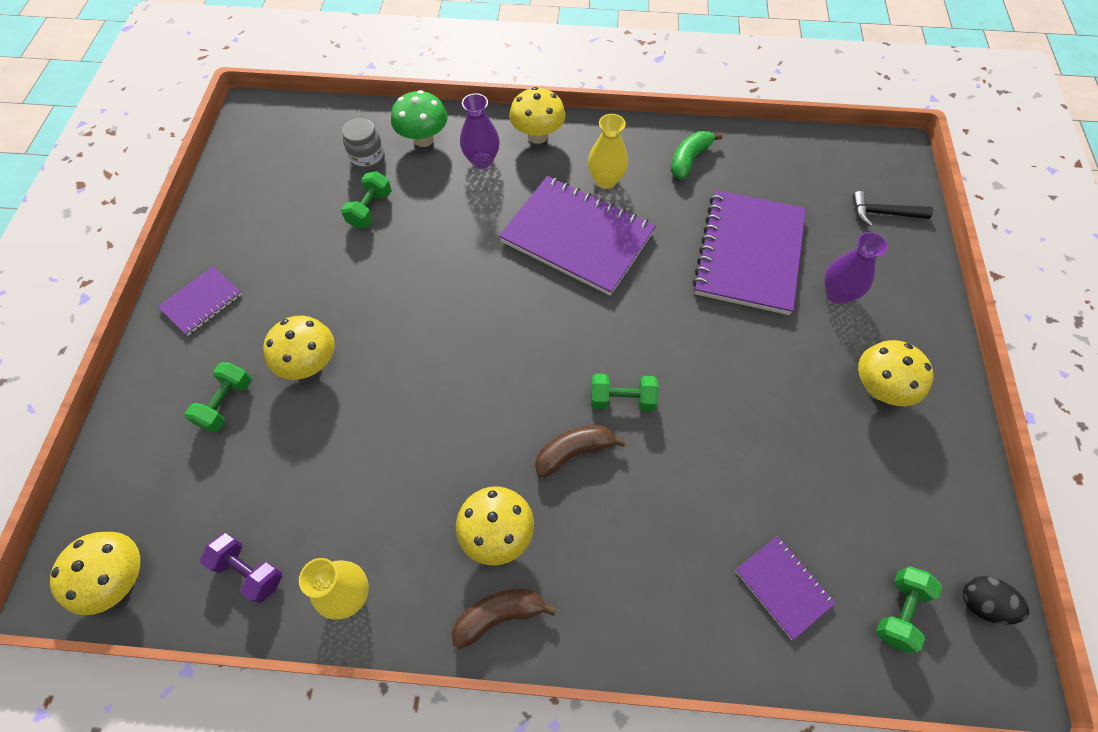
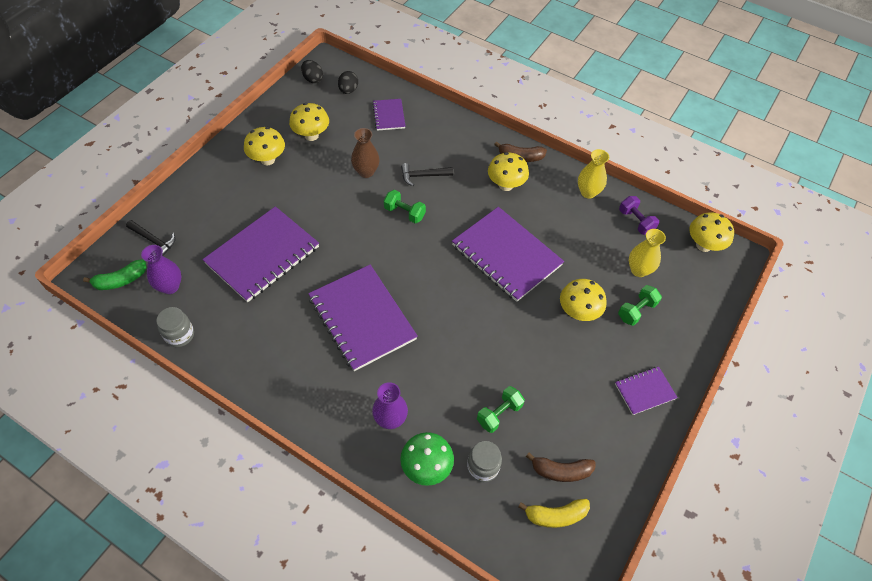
camera: 155 degrees left, 5 degrees down
(281, 152) = (555, 515): none -> yellow banana
(441, 402) = (506, 255): none -> purple notebook
(537, 136) = (331, 422): yellow mushroom -> yellow mushroom (311, 135)
(574, 452) = (447, 201): brown banana -> brown banana (561, 471)
(606, 180) = (309, 353): yellow vase -> yellow vase (639, 270)
(638, 481) = (423, 176): none -> black hammer
(689, 160) = (236, 341): green banana -> green banana (121, 280)
(727, 442) = (366, 172): none -> brown vase
(748, 141) = (180, 335): none -> grey jar
(837, 294) = (236, 210): purple vase -> purple vase (170, 286)
(899, 611) = (348, 90): green dumbbell -> black egg

